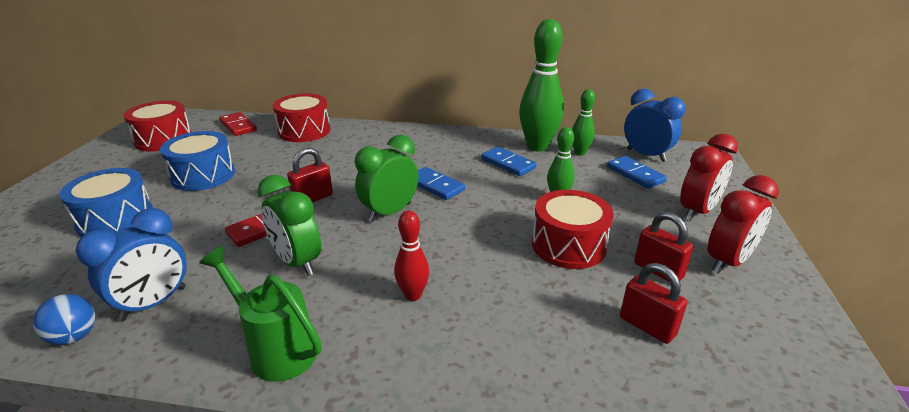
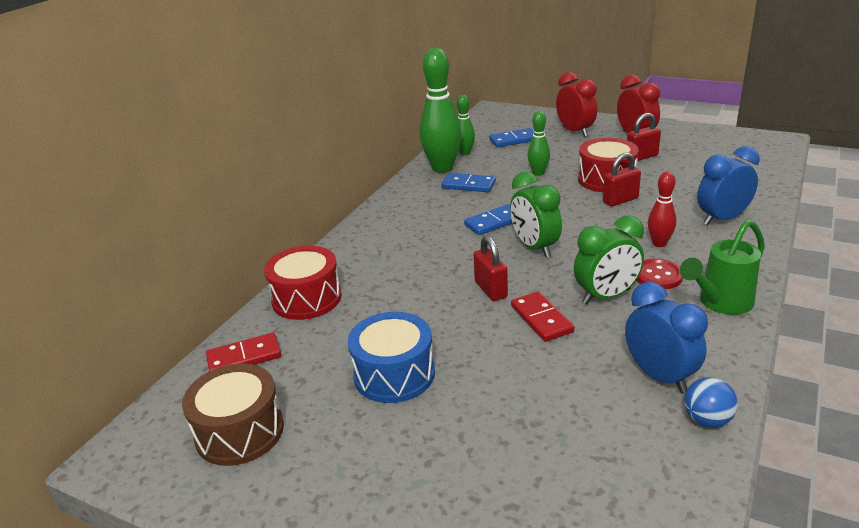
camera: 70 degrees left, 0 degrees up
(116, 219) = (484, 436): blue drum -> none
(163, 139) = (239, 431): red drum -> brown drum
(338, 296) = (658, 276): none -> red button
(508, 163) = (468, 185): blue domino -> blue domino turned 45 degrees clockwise
(646, 155) = (484, 130): blue clock -> blue clock (722, 219)
(647, 326) = (696, 170): red padlock -> red padlock (620, 200)

